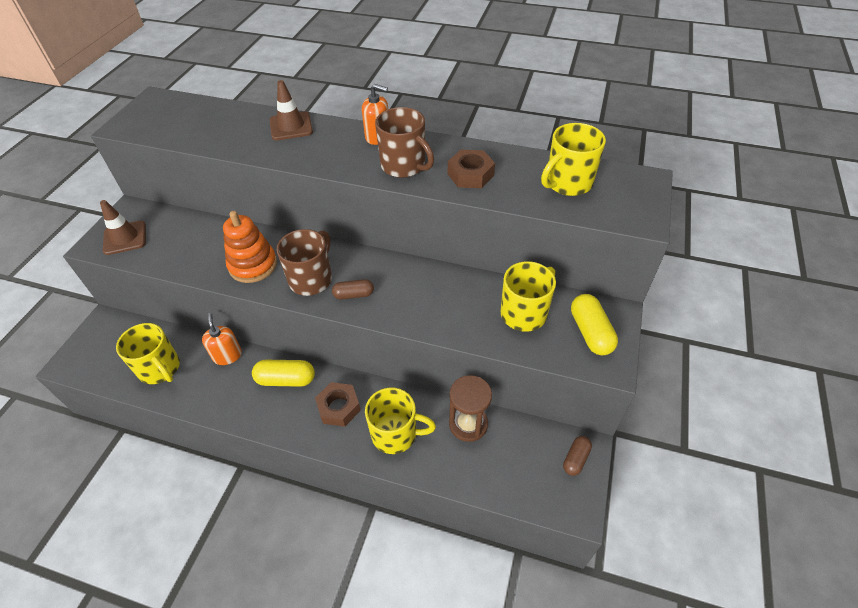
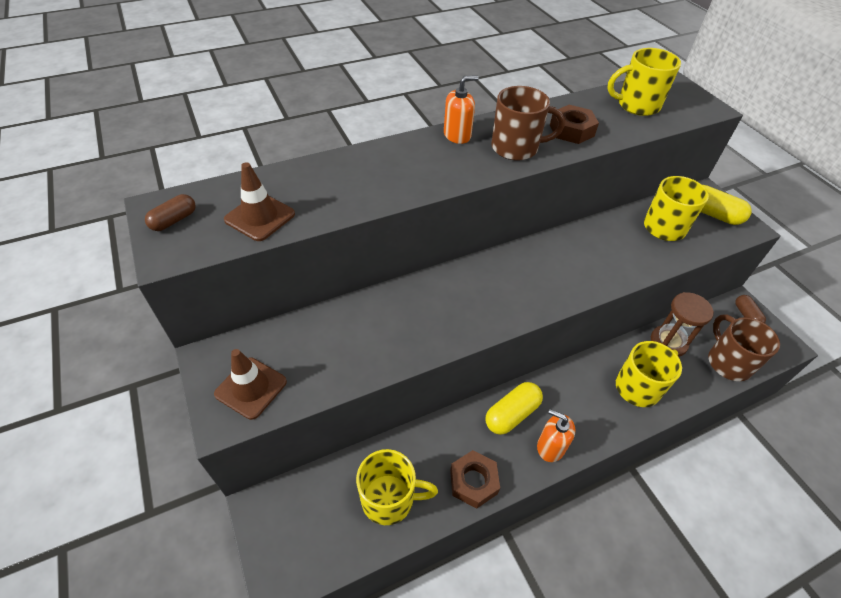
camera: 45 degrees left, 0 degrees up
(227, 355) = (436, 435): orange soap dispenser -> orange soap dispenser (550, 447)
(253, 265) = (427, 323): orange stacking toy -> none
(291, 126) = (366, 163): brown traffic cone -> brown traffic cone (260, 217)
(311, 279) = (494, 300): brown mug -> brown mug (728, 362)
(338, 407) = (578, 401): brown nut -> brown nut (473, 482)
(354, 295) = (543, 290): brown capsule -> brown capsule (174, 220)
(567, 183) = (637, 105): yellow mug -> yellow mug turned 75 degrees clockwise

